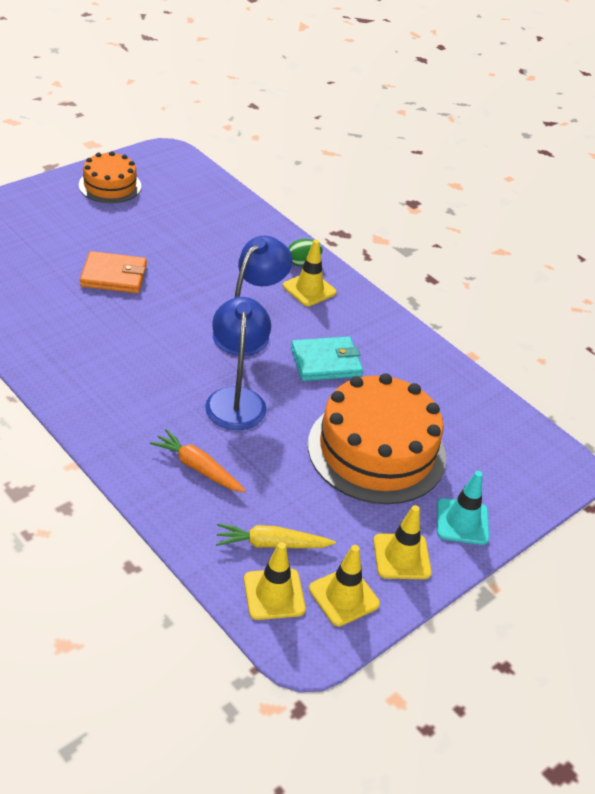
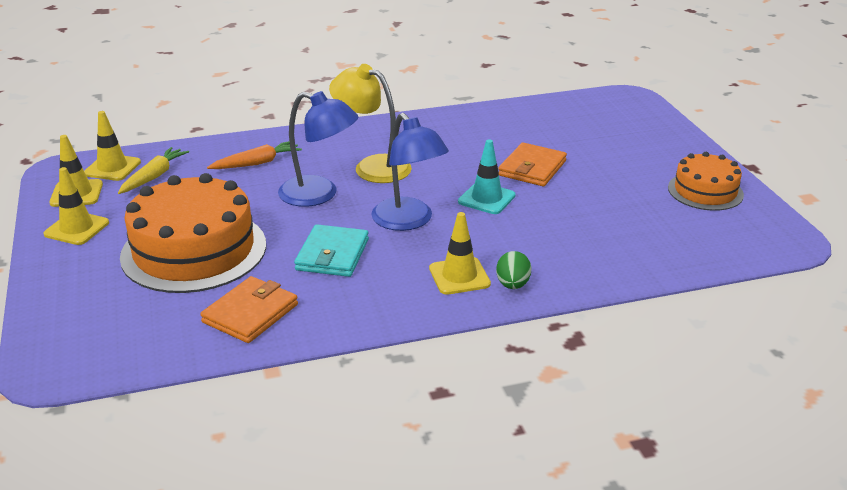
camera: 120 degrees right, 10 degrees down
(161, 377) = (372, 166): none -> yellow lamp
(429, 383) = (250, 313): none -> orange wallet
(462, 522) = (70, 271): turquoise traffic cone -> turquoise traffic cone (486, 199)

